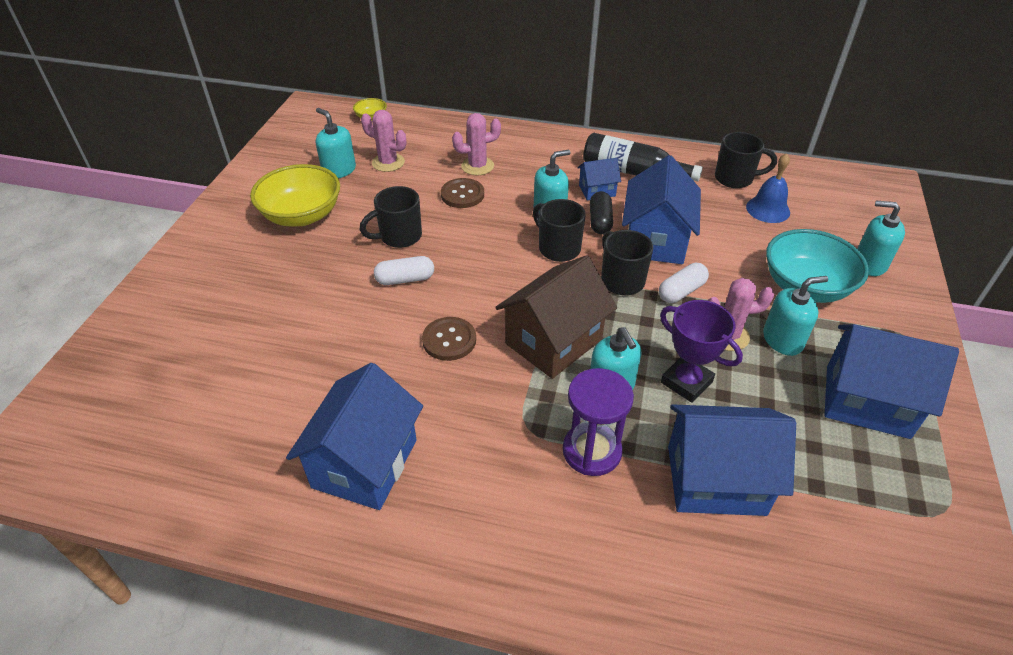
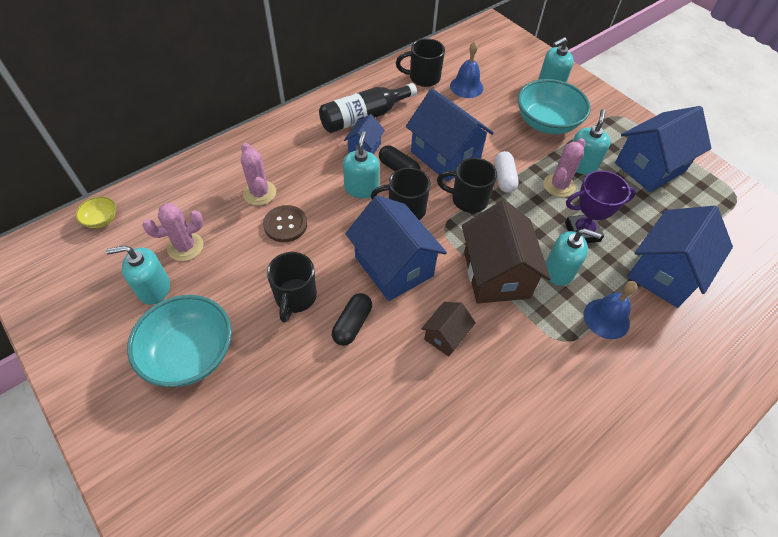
camera: 55 degrees left, 10 degrees up
(302, 215) = (190, 354): yellow bowl -> turquoise bowl
(365, 463) = (531, 467): blue house -> blue house (394, 266)
(405, 279) = (352, 324): white capsule -> black capsule
(449, 340) = (445, 336): brown button -> brown house
(477, 166) = (259, 193): pink cactus -> pink cactus turned 45 degrees counterclockwise
(592, 451) = (606, 318): purple hourglass -> blue bell
(735, 178) = (423, 78): black mug -> black mug turned 135 degrees counterclockwise

